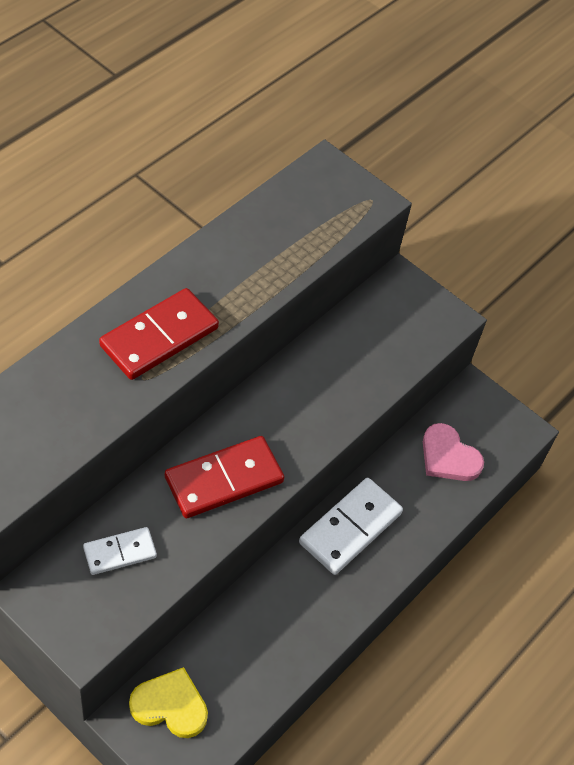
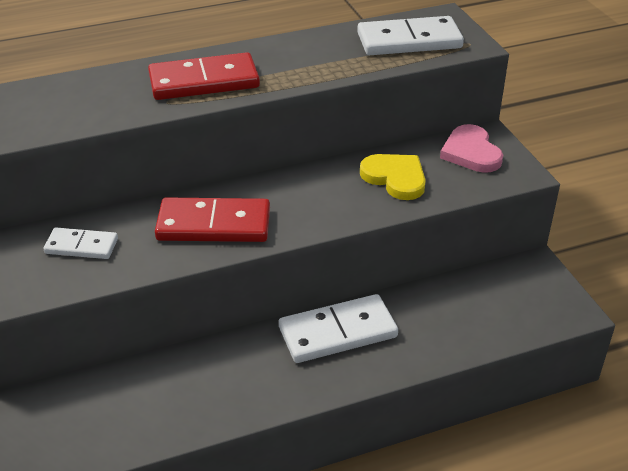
camera: 35 degrees right, 15 degrees down
(170, 705) = (66, 410): yellow heart -> yellow heart (395, 178)
(316, 213) = (409, 41): none -> white domino
(448, 457) = (477, 308): pink heart -> pink heart (471, 152)

